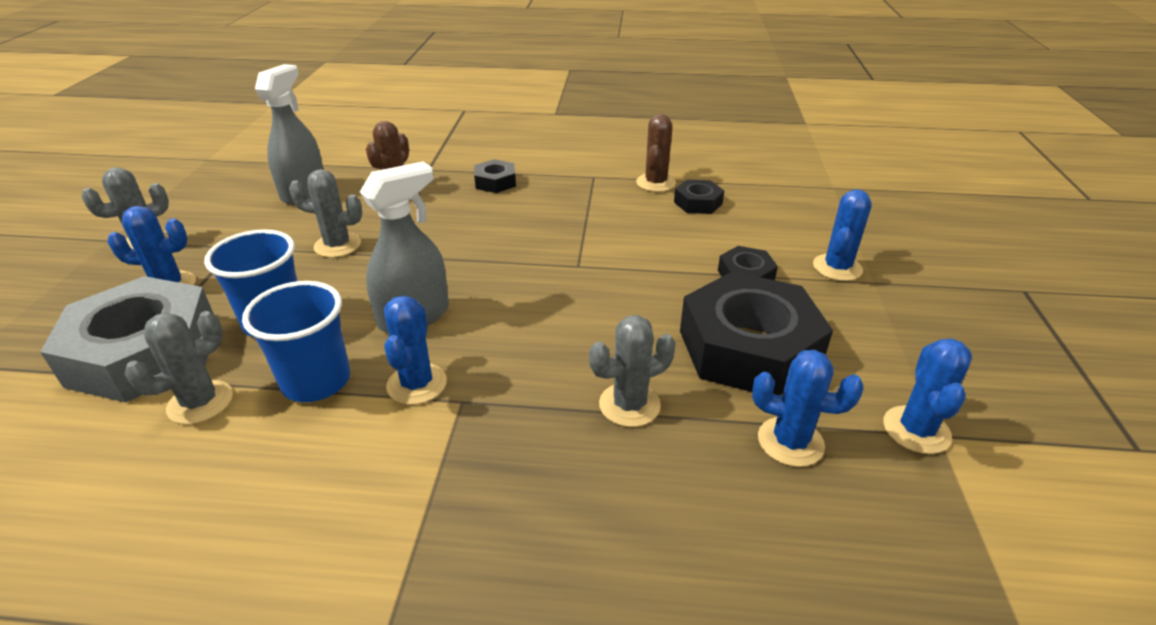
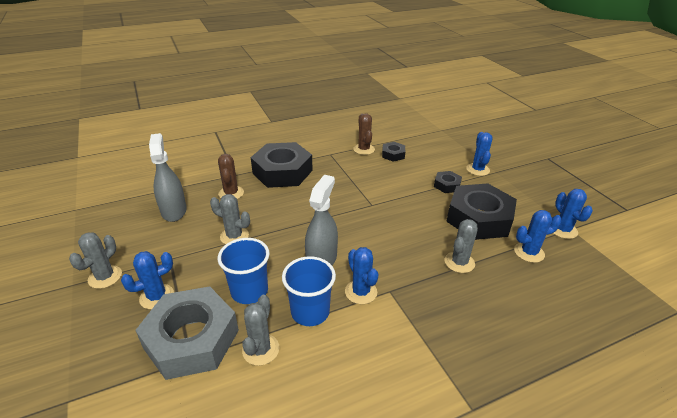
camera: 30 degrees left, 0 degrees up
(337, 245) = (234, 236): grey cactus -> grey cactus turned 45 degrees clockwise
(495, 182) = (282, 172): black nut -> black nut, size x2.19

